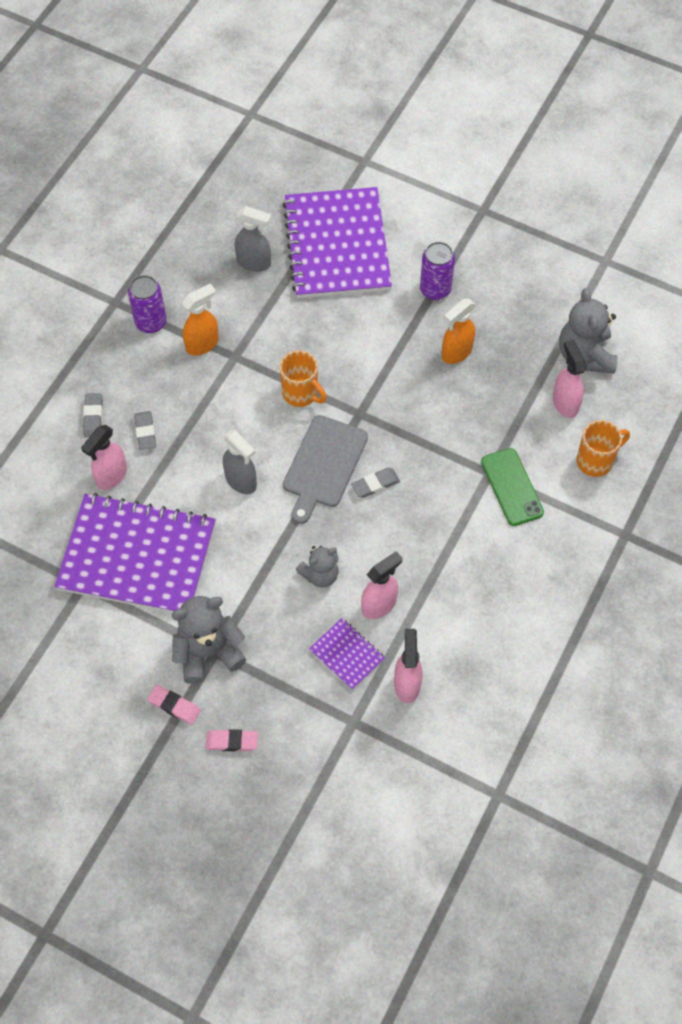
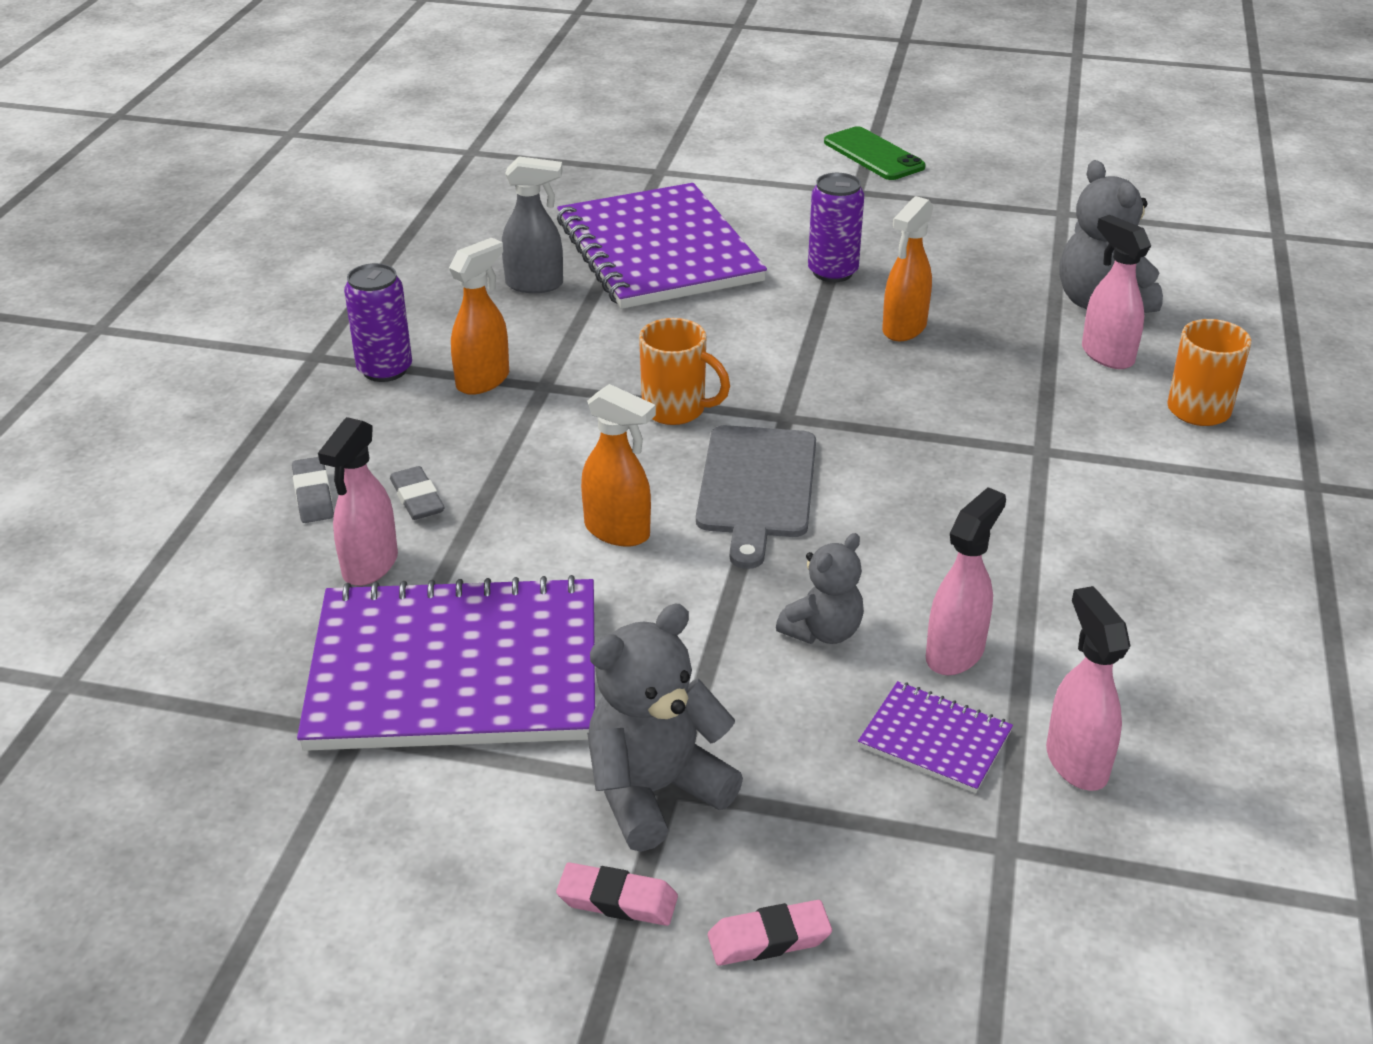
camera: 15 degrees left, 25 degrees down
(241, 481) = (618, 531): grey spray bottle -> orange spray bottle
(375, 484) = (859, 496): grey eraser -> none
(511, 487) = (1089, 461): green phone -> green phone (873, 155)

